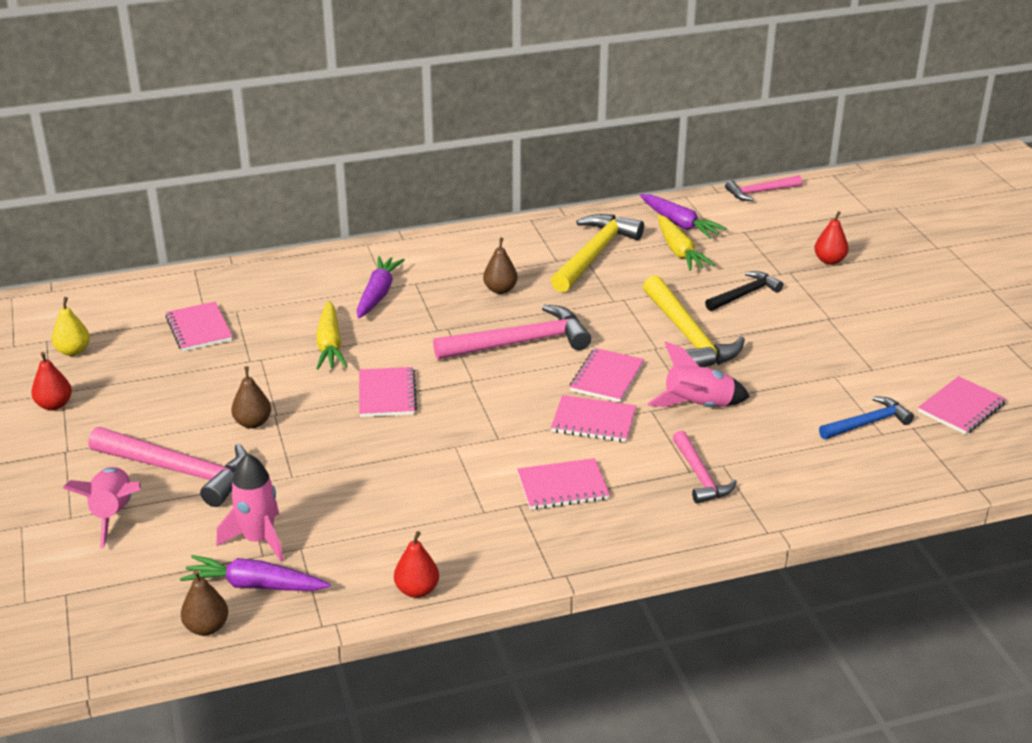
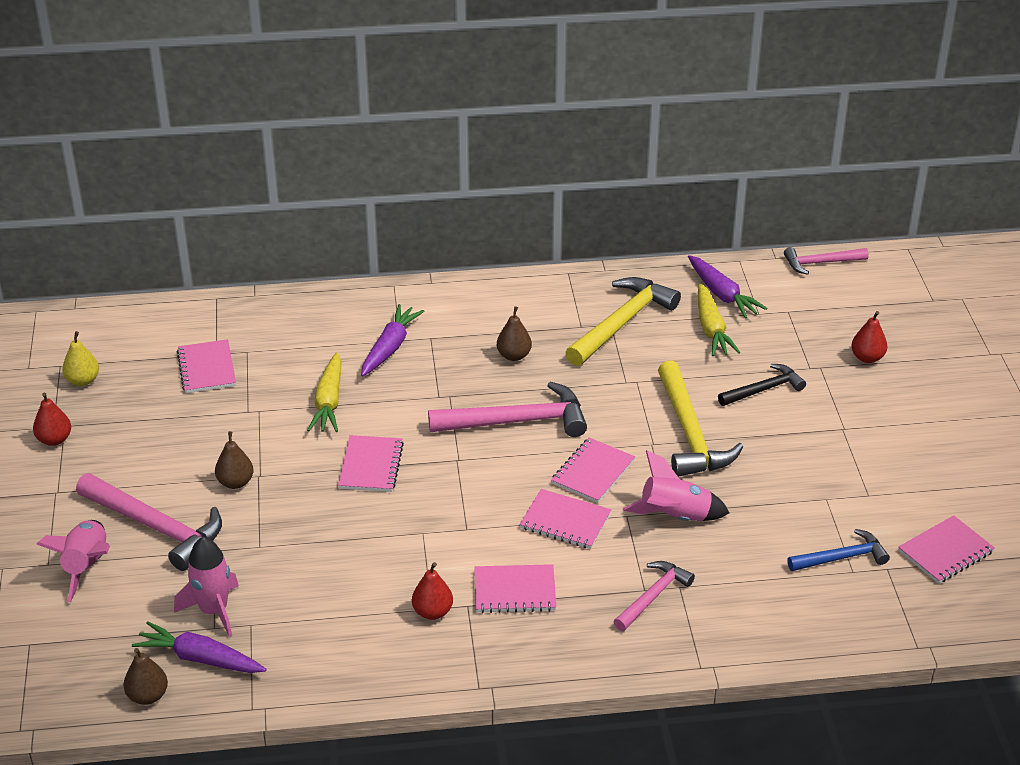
camera: 10 degrees right, 5 degrees up
(417, 590) = (347, 684): red pear -> red pear (432, 612)
(700, 476) = (653, 596): pink hammer -> pink hammer turned 135 degrees counterclockwise

